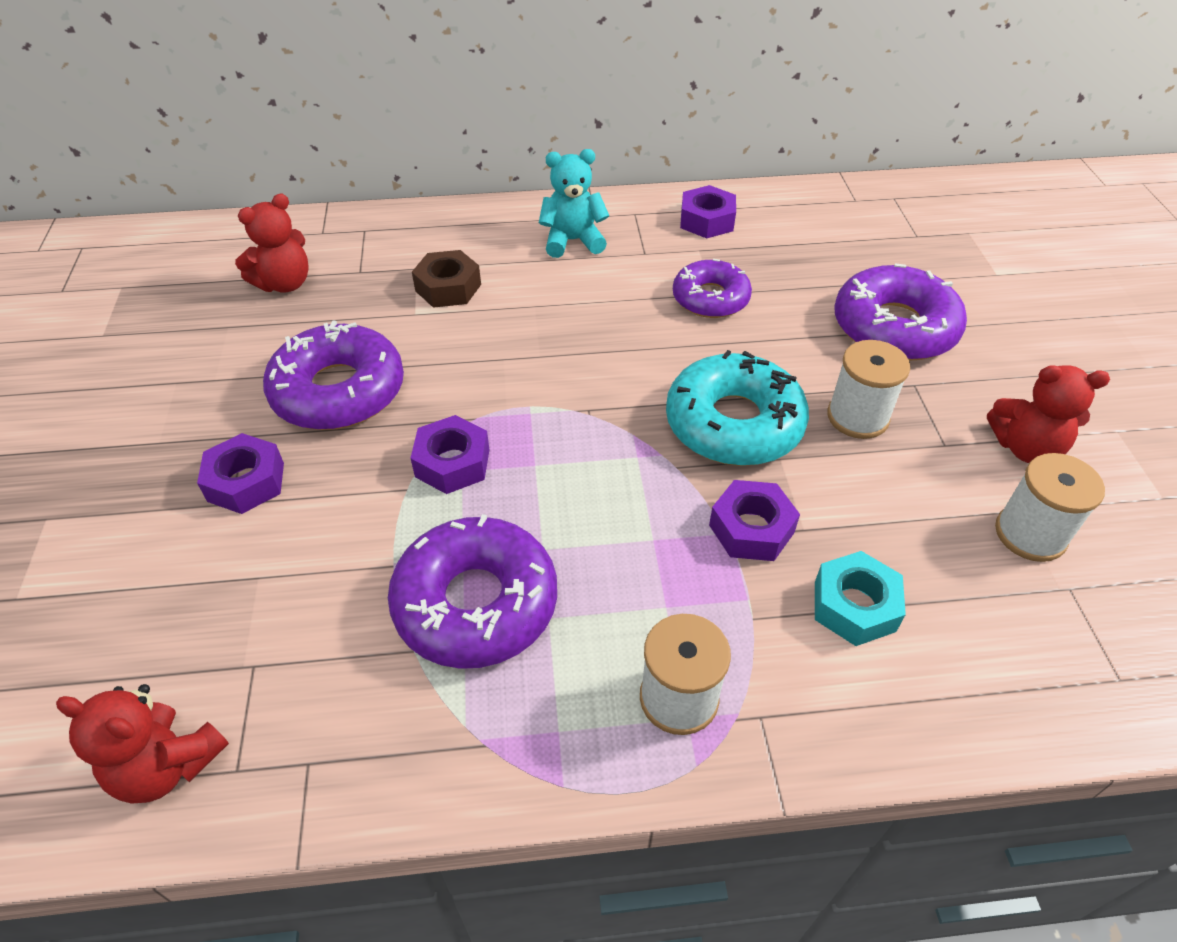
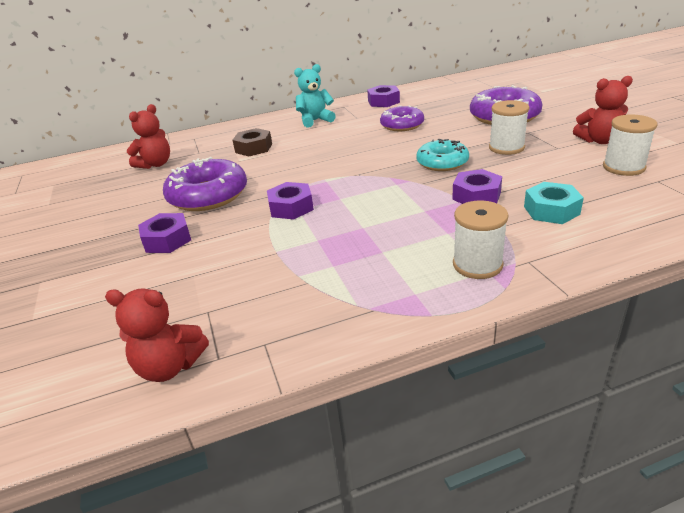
camera: 10 degrees left, 15 degrees down
(476, 603) = (335, 255): purple donut -> none
(734, 423) = (442, 162): turquoise donut -> turquoise donut, size x0.64

